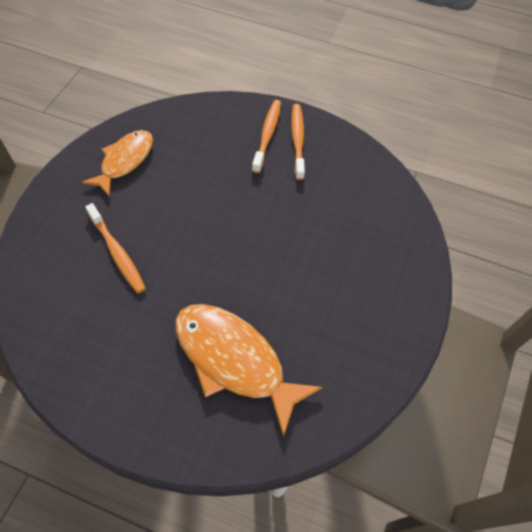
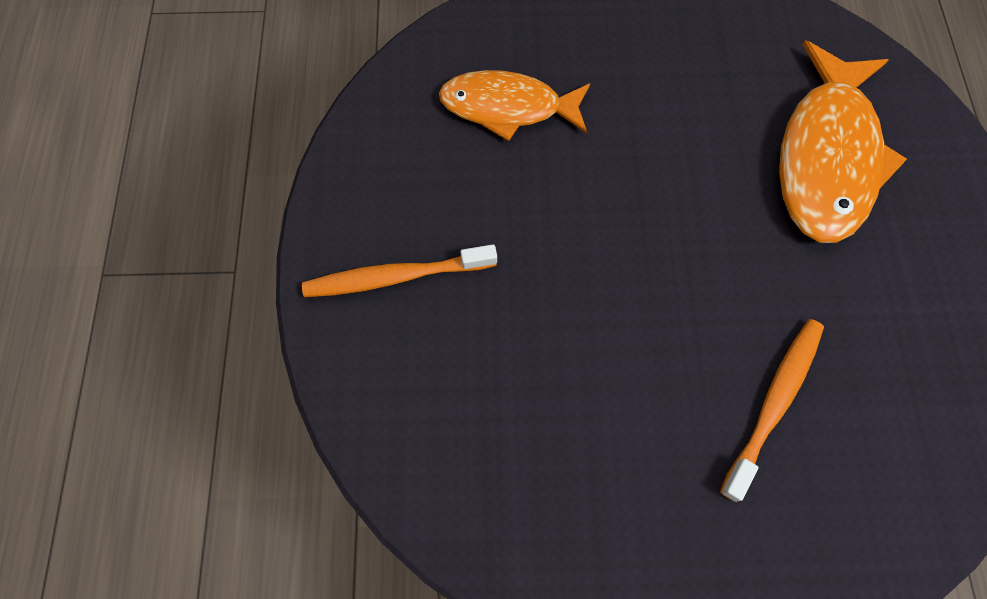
camera: 110 degrees left, 10 degrees up
(125, 161) = (582, 507): orange fish -> orange fish (507, 107)
(297, 140) = (386, 222): orange toothbrush -> none

